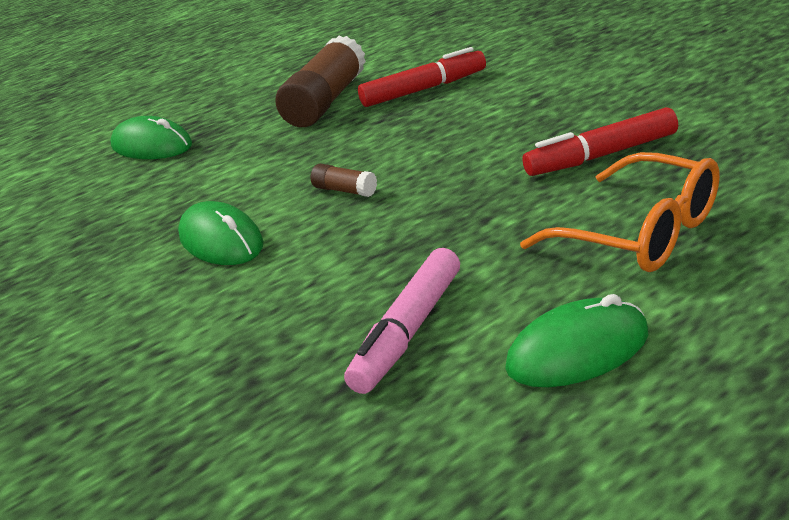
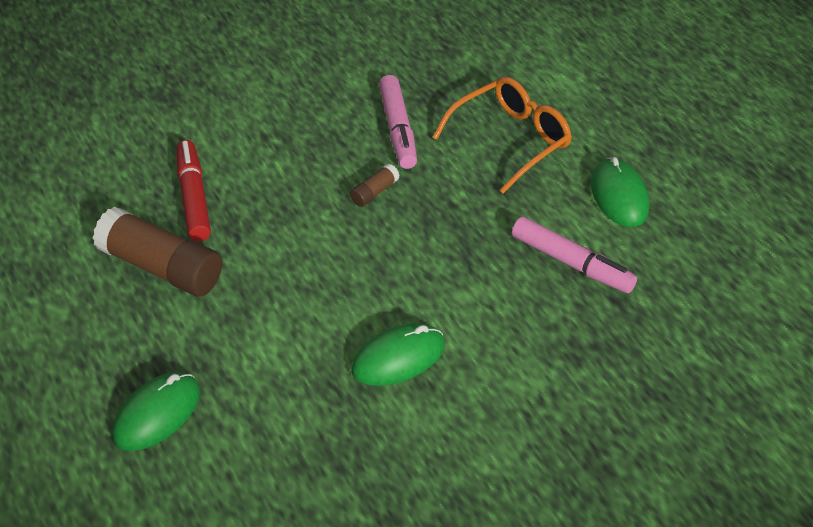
camera: 85 degrees left, 15 degrees up
(345, 190) = (360, 273): brown glue stick -> brown glue stick (374, 192)
(601, 156) = (397, 129): red marker -> pink marker

